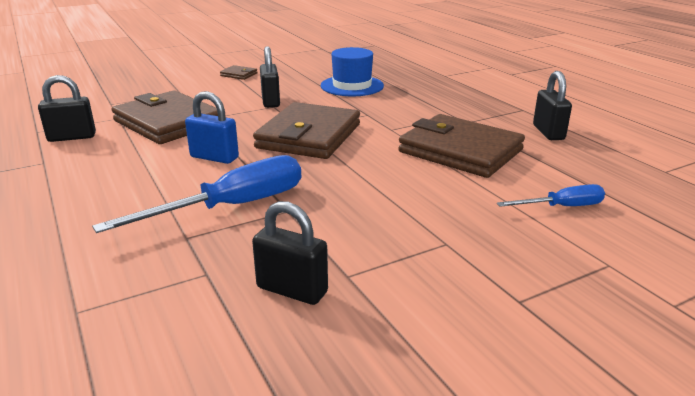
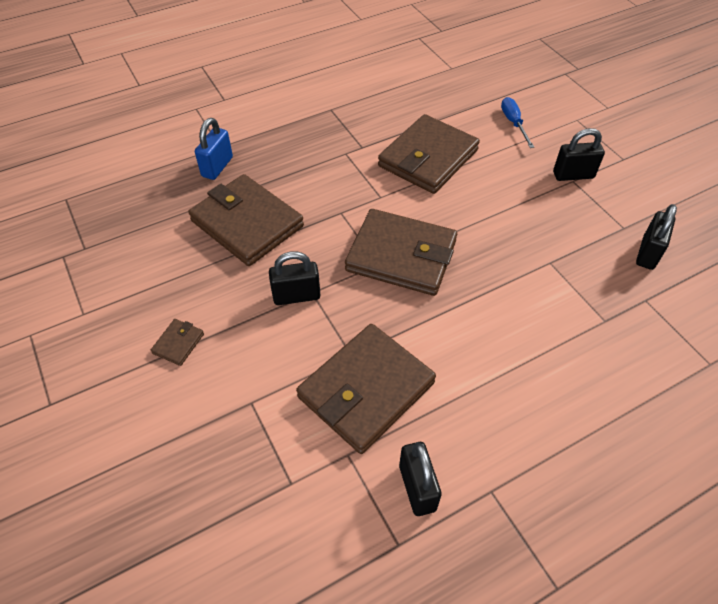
camera: 90 degrees left, 25 degrees up
(214, 157) = (459, 326): blue padlock -> blue padlock (217, 167)
(232, 207) = (553, 298): blue screwdriver -> none
(352, 86) = (247, 223): blue hat -> brown wallet
(548, 132) = (385, 105): black padlock -> black padlock (573, 175)

